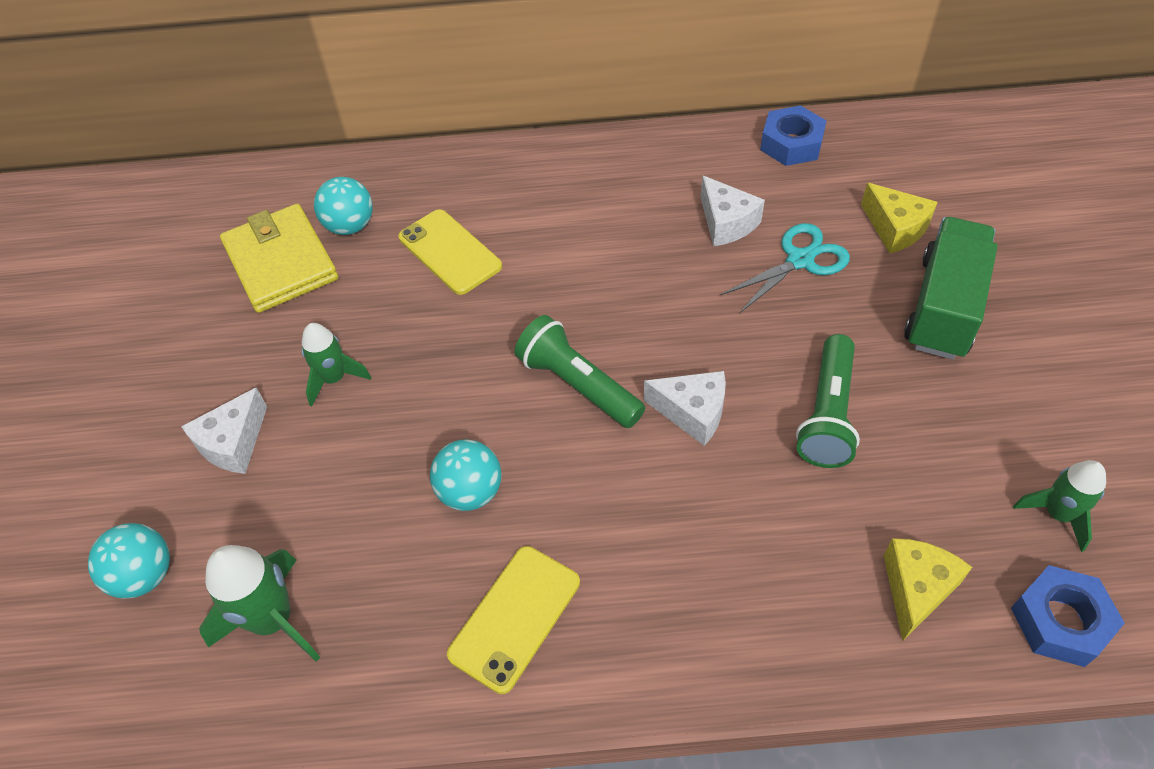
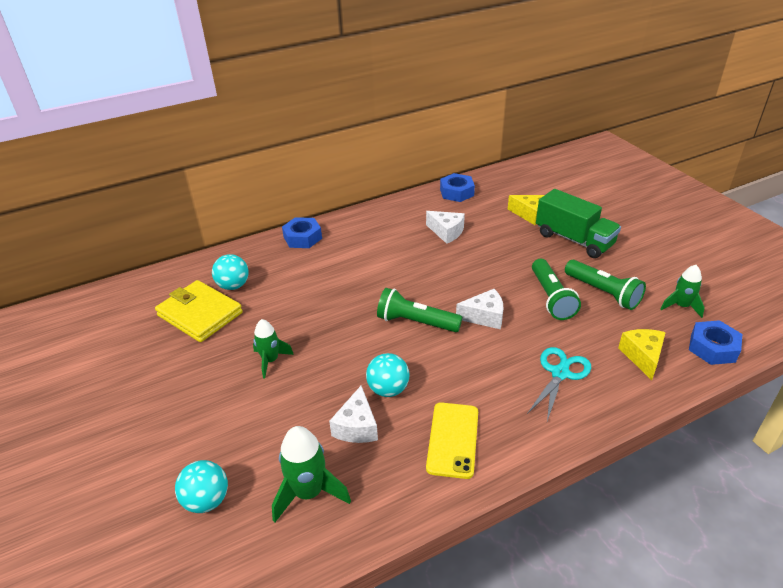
camera: 25 degrees left, 15 degrees down
(233, 443) = (225, 412): white cheese -> white cheese (357, 426)
(449, 252) = (303, 282): yellow phone -> none
(493, 166) = (302, 238): none -> blue nut
(800, 260) = (494, 238): turquoise scissors -> turquoise scissors (560, 373)
(927, 435) = (603, 292): none -> green flashlight
(943, 307) = (574, 240): green truck -> green truck turned 135 degrees clockwise

